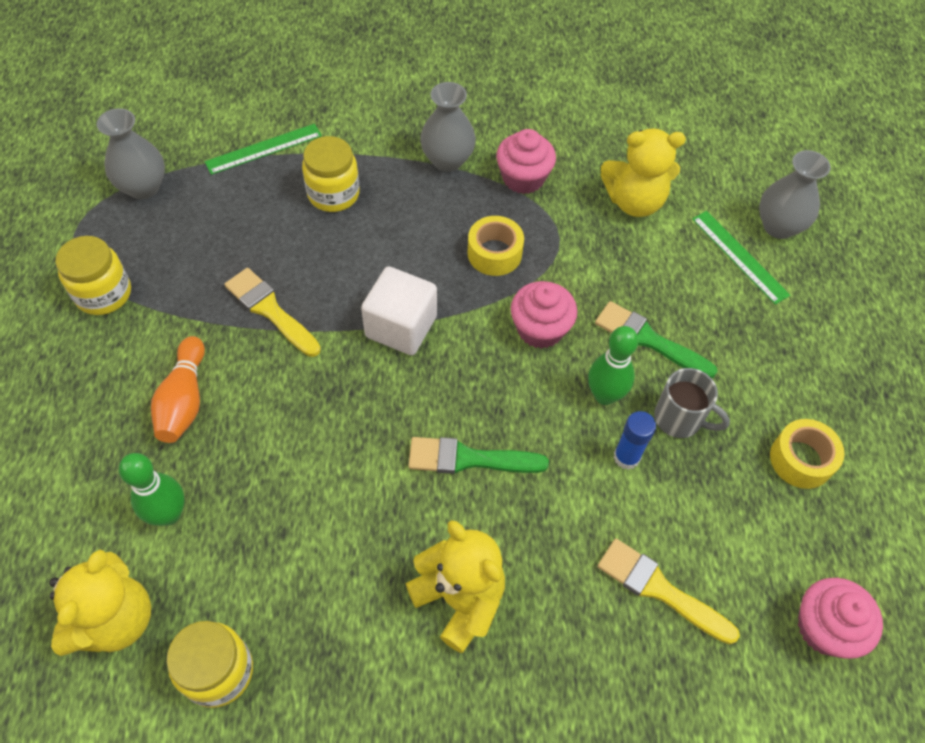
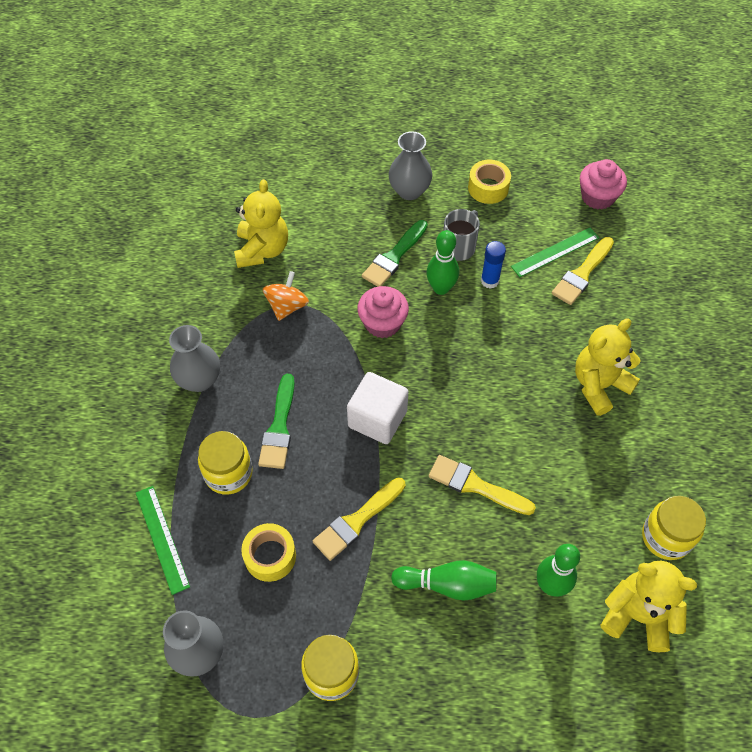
camera: 85 degrees left, 0 degrees up
(184, 400) = (447, 585): orange bowling pin -> green bowling pin
(308, 432) = (475, 485): none -> yellow brush
(468, 459) = (494, 376): green brush -> green brush (279, 427)
(494, 253) = (307, 349): yellow tape -> yellow tape (270, 556)
(523, 178) = (228, 324): pink cupcake -> none
(554, 230) = (287, 306): none -> orange spinning top
(739, 256) = (322, 193): green ruler -> green ruler (555, 252)
(778, 226) = (296, 166): grey vase -> grey vase (409, 191)

